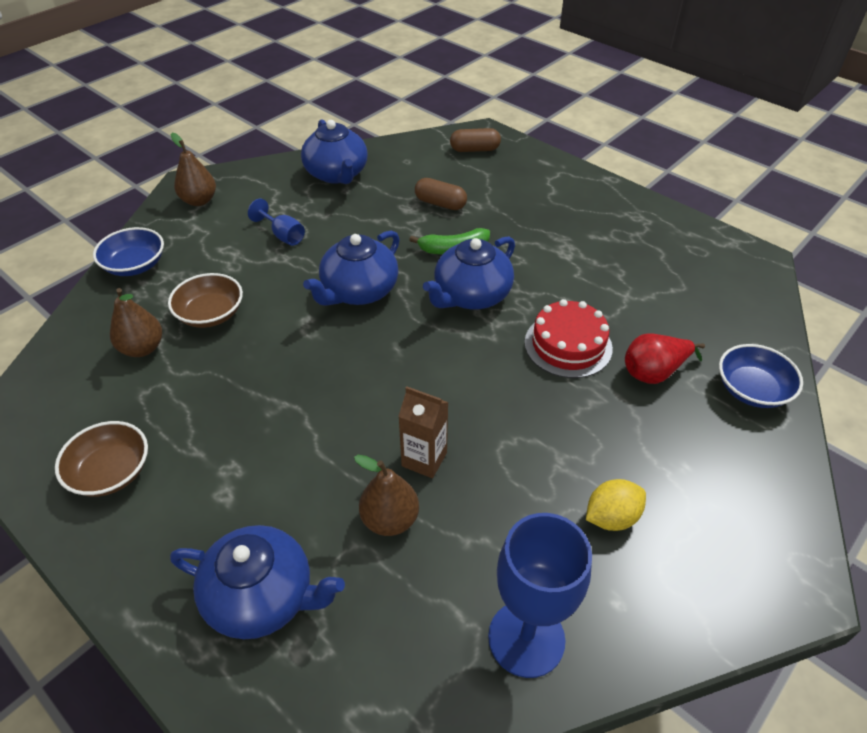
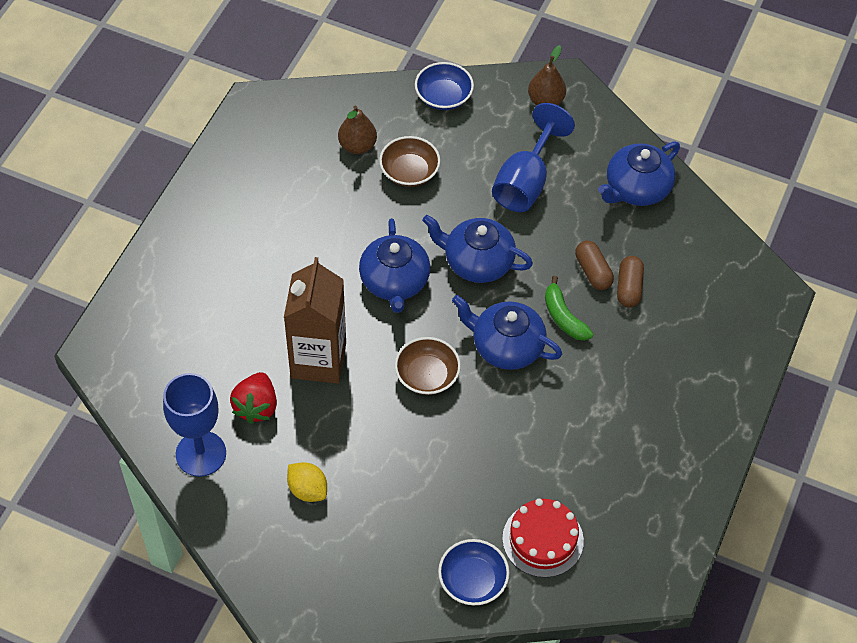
camera: 70 degrees right, 10 degrees up
(111, 472) = (246, 182): brown bowl -> brown bowl (427, 375)
(262, 597) = (186, 302): blue teapot -> blue teapot (394, 282)
(283, 235) = (526, 181): blue goblet -> blue goblet, size x1.93
(390, 519) = (262, 354): brown pear -> none
(424, 459) = (318, 360): brown carton -> brown carton, size x1.87
(470, 546) = (256, 407): none -> red strawberry
(475, 149) = (739, 293): brown capsule -> brown capsule (593, 272)
(568, 345) = (473, 433): red cake -> red cake (543, 539)
(654, 372) = (465, 503): red pear -> none

